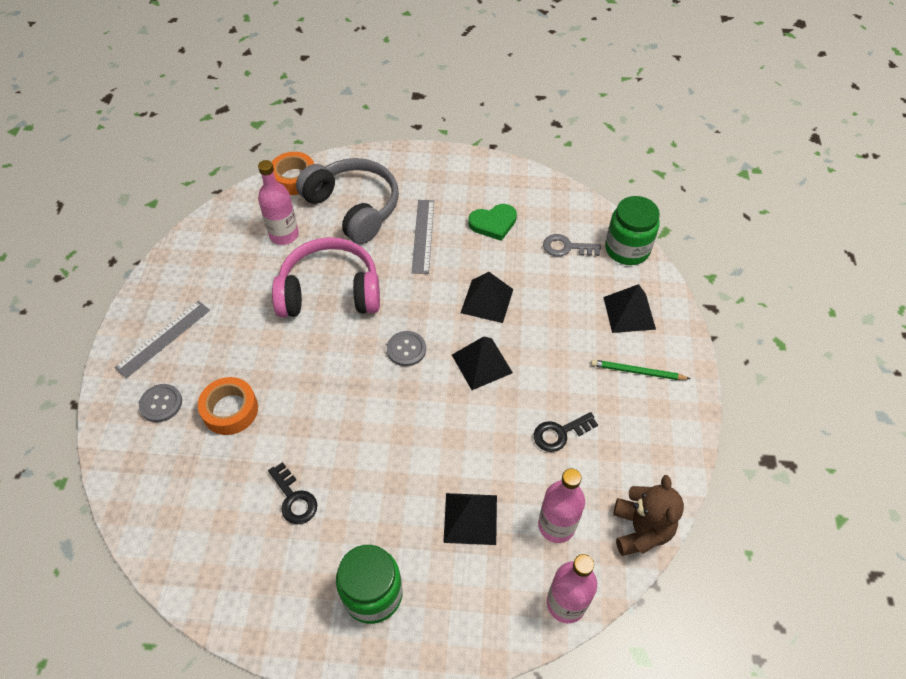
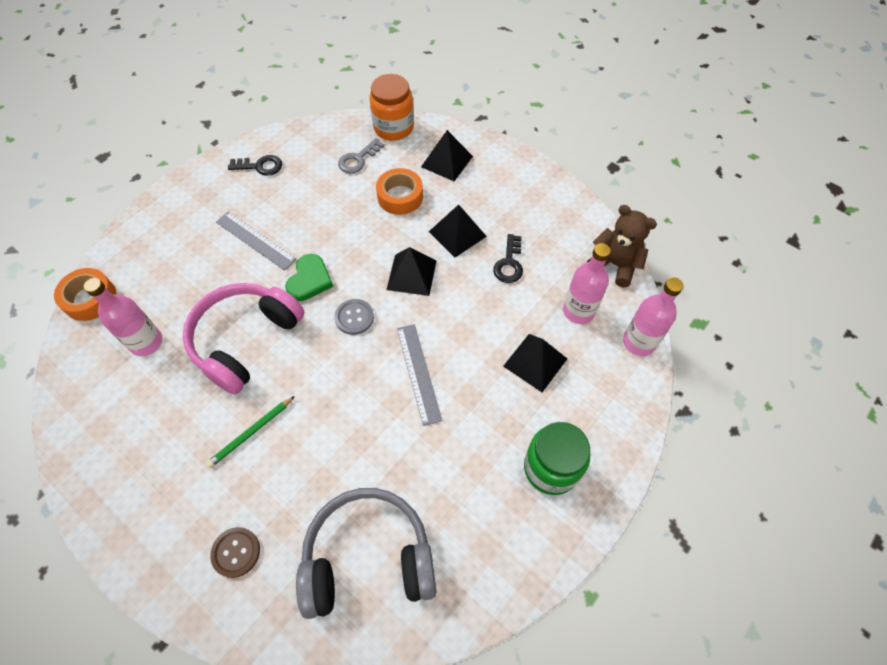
camera: 55 degrees left, 5 degrees up
(161, 404) = (236, 552): grey button -> brown button
(163, 338) = (162, 513): grey ruler -> grey ruler (418, 373)
(230, 410) = (296, 490): orange tape -> orange tape (400, 196)
(294, 499) = (426, 483): black key -> black key (260, 166)
(354, 207) = (174, 272): grey headphones -> grey headphones (368, 557)
(487, 300) = (358, 236): black pyramid -> black pyramid (457, 233)
(493, 223) = (291, 188): green heart -> green heart (309, 280)
(627, 249) = (393, 127): green jar -> orange jar
(637, 372) = (497, 188): green pencil -> green pencil (251, 433)

